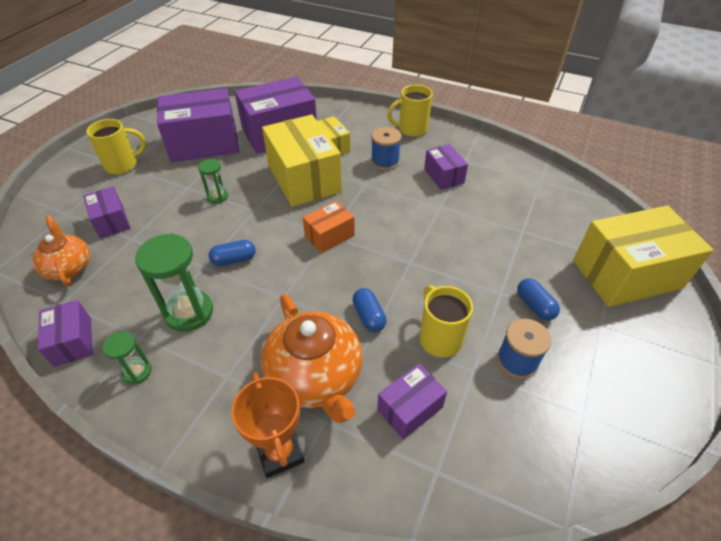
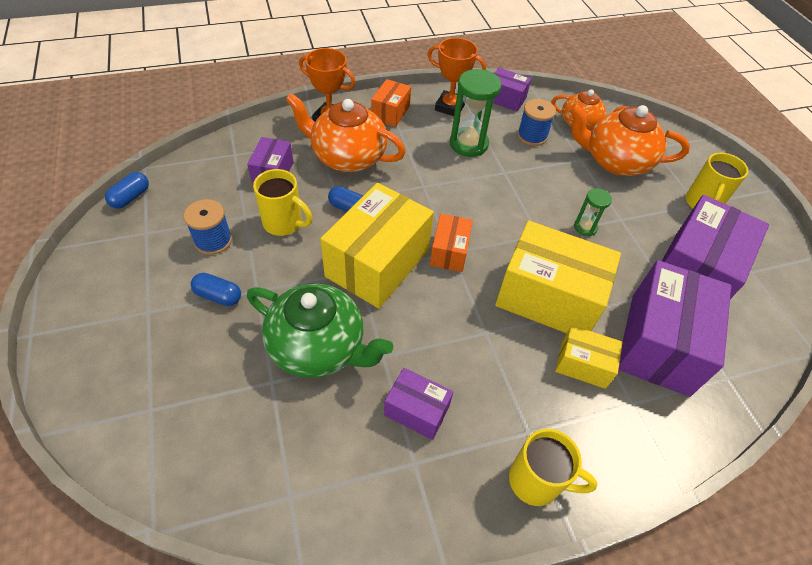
camera: 135 degrees right, 5 degrees up
(112, 221) = (615, 161): purple box -> orange teapot
(137, 372) = (450, 107): green hourglass -> orange trophy
(204, 411) = (390, 112): none -> orange box
(234, 260) = (492, 188): blue capsule -> blue capsule (131, 197)
(385, 162) = (502, 384): blue spool -> blue spool (532, 136)
(411, 129) = (536, 481): yellow mug -> yellow mug turned 75 degrees clockwise
(478, 232) = (318, 347): none -> green teapot
(626, 274) = (130, 394): yellow box -> yellow box (378, 263)

